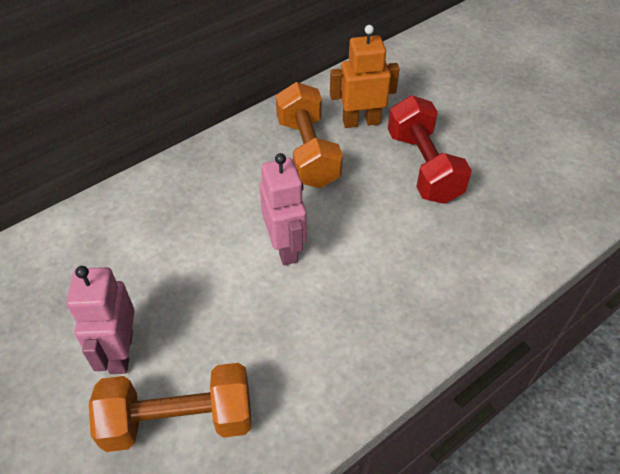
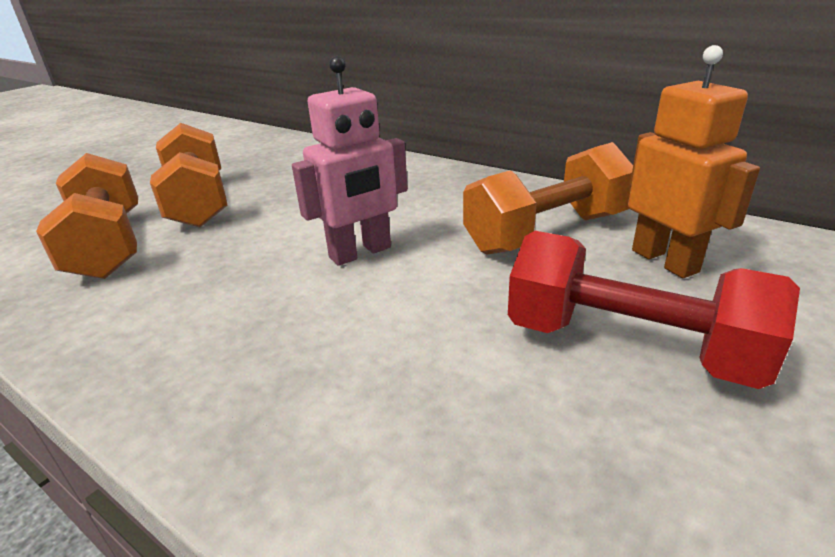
camera: 75 degrees right, 20 degrees down
(120, 352) = (198, 202): pink robot -> orange dumbbell
(423, 166) = (629, 346): red dumbbell -> red dumbbell turned 60 degrees clockwise

